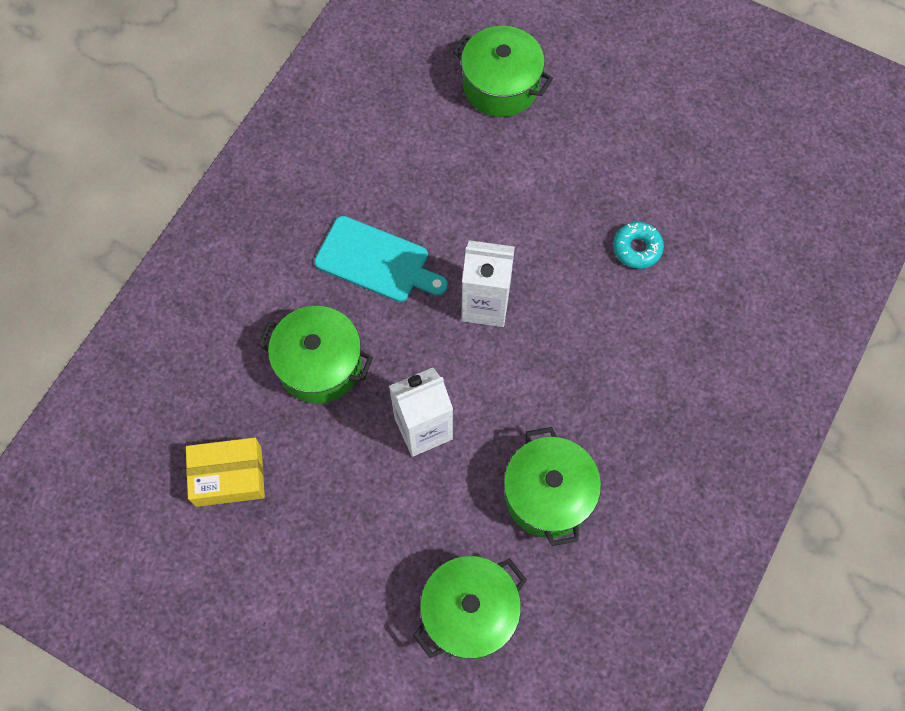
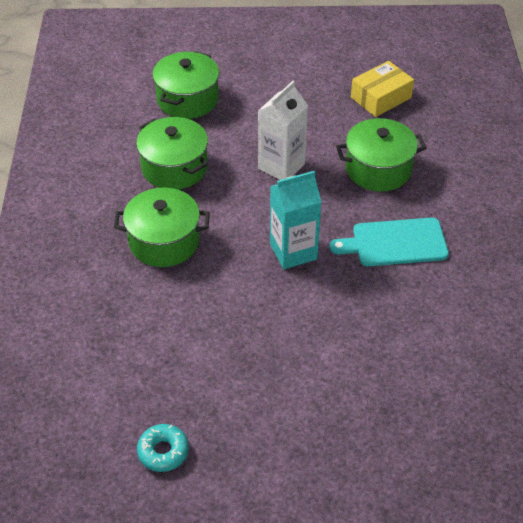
camera: 150 degrees right, 20 degrees down
(485, 305) = (293, 251): white carton -> turquoise carton
(501, 86) = (409, 426): green pot -> green pot (164, 241)
(637, 248) = (199, 344): turquoise donut -> turquoise donut (163, 451)

